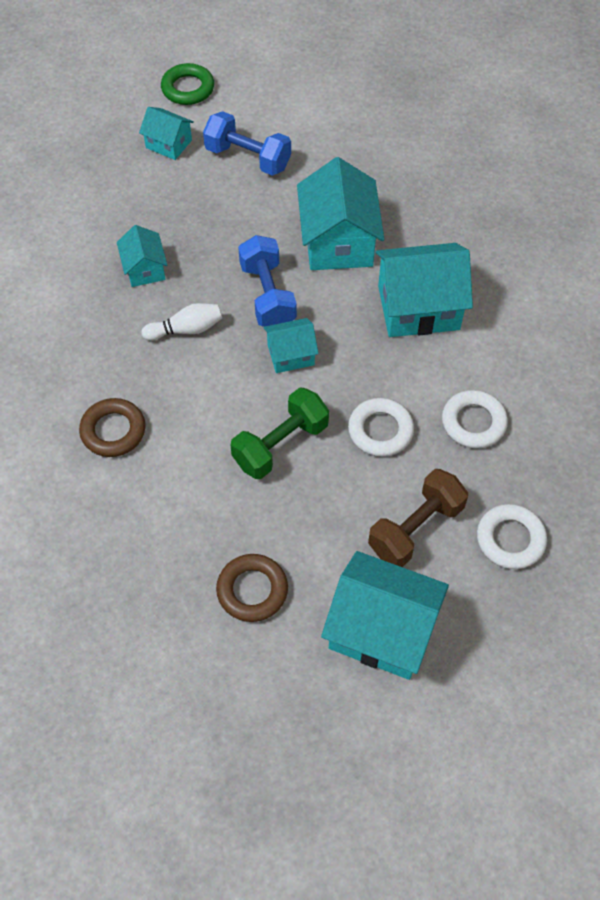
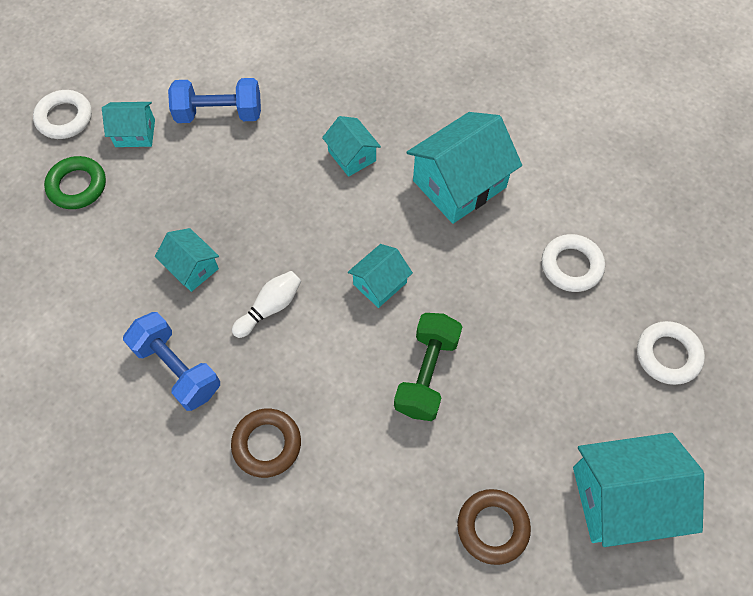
camera: 30 degrees left, 5 degrees up
(188, 88) = (118, 71): green ring -> green ring (77, 186)
(267, 295) = (322, 237): blue dumbbell -> blue dumbbell (177, 369)
(338, 242) = (352, 156): turquoise house -> turquoise house, size x0.54
(380, 430) = (501, 314): white ring -> white ring (65, 118)
(415, 528) = (588, 388): brown dumbbell -> none

